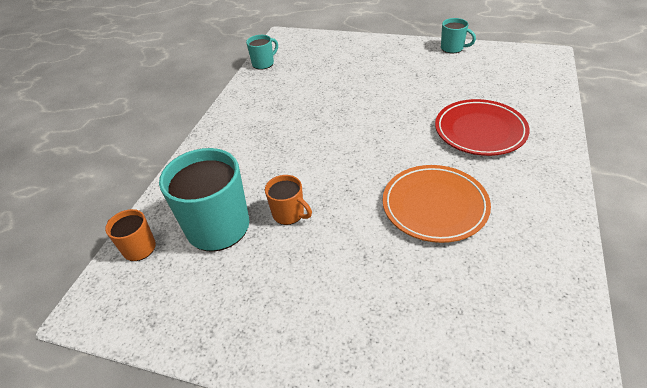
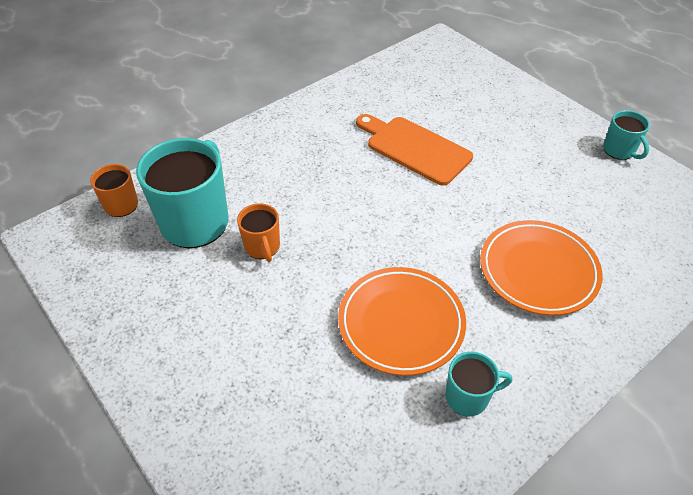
camera: 30 degrees right, 5 degrees up
(263, 63) = (388, 66): turquoise mug -> turquoise mug (468, 397)
(332, 102) = (414, 148): none -> orange cutting board
(480, 131) = (538, 271): red plate -> orange plate

